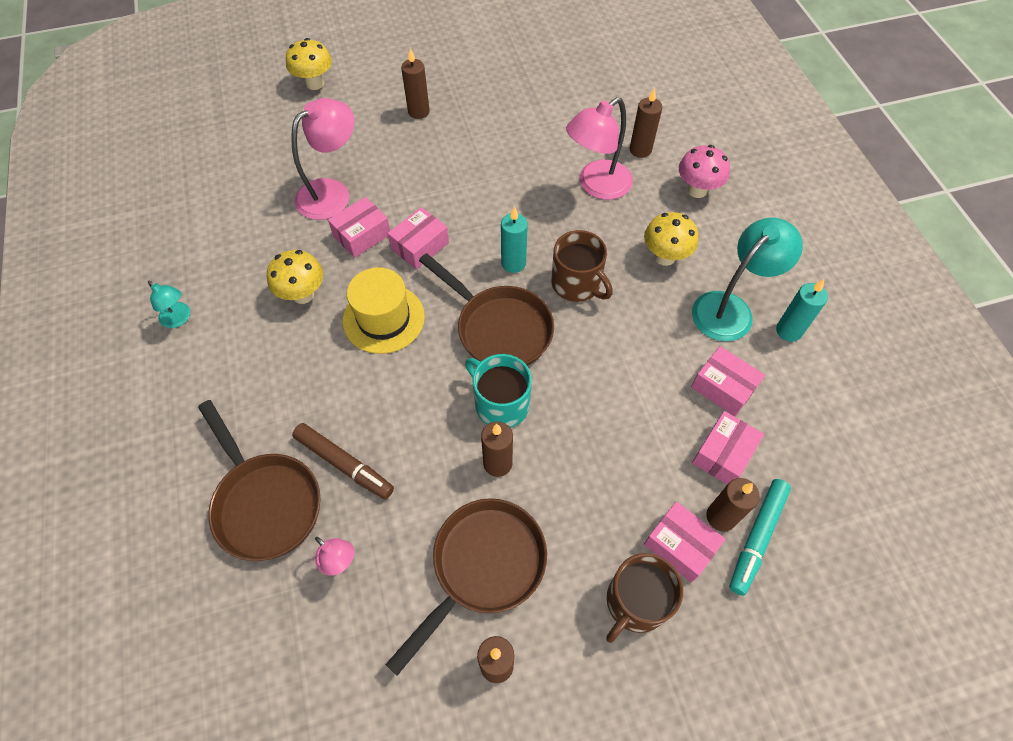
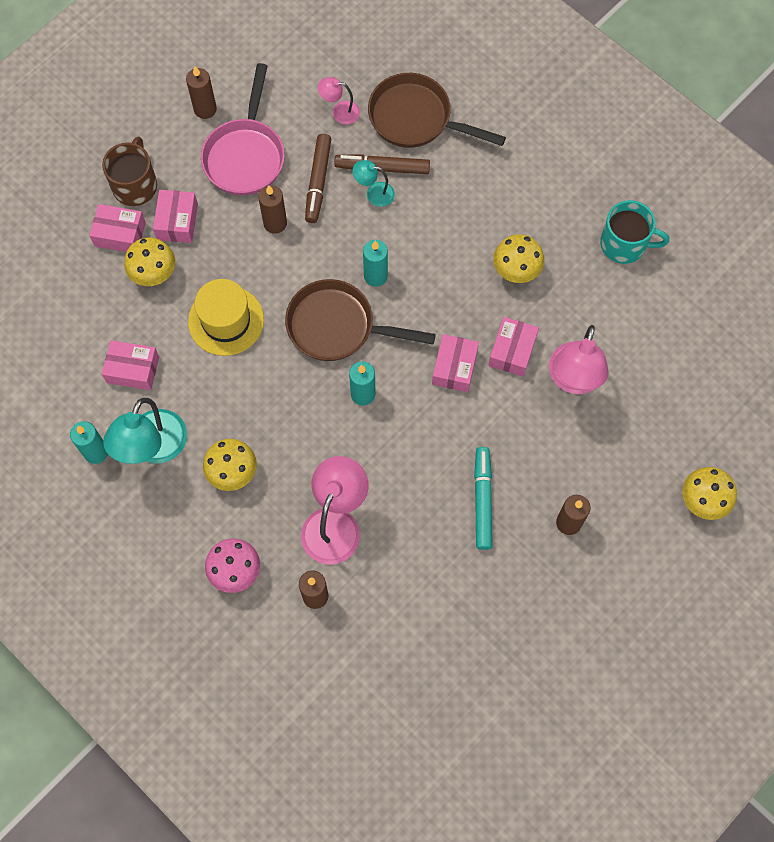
camera: 150 degrees right, 10 degrees up
(179, 319) = (593, 201): turquoise lamp -> turquoise lamp (374, 193)
(383, 318) = (435, 286): yellow hat -> yellow hat (226, 320)
(422, 486) = (318, 181): none -> brown marker
(432, 356) = (375, 276): none -> turquoise candle
(483, 567) = (245, 155): brown pan -> pink pan
(500, 404) = (299, 266): turquoise mug -> turquoise mug (624, 244)
(577, 284) = (296, 403): brown mug -> none
(659, 475) = (154, 275): none -> yellow mushroom
(721, 517) = (99, 268): brown candle -> none
(723, 454) = (113, 314): pink box -> pink box (177, 222)
(757, 537) = (68, 266): turquoise marker -> turquoise marker (482, 500)

